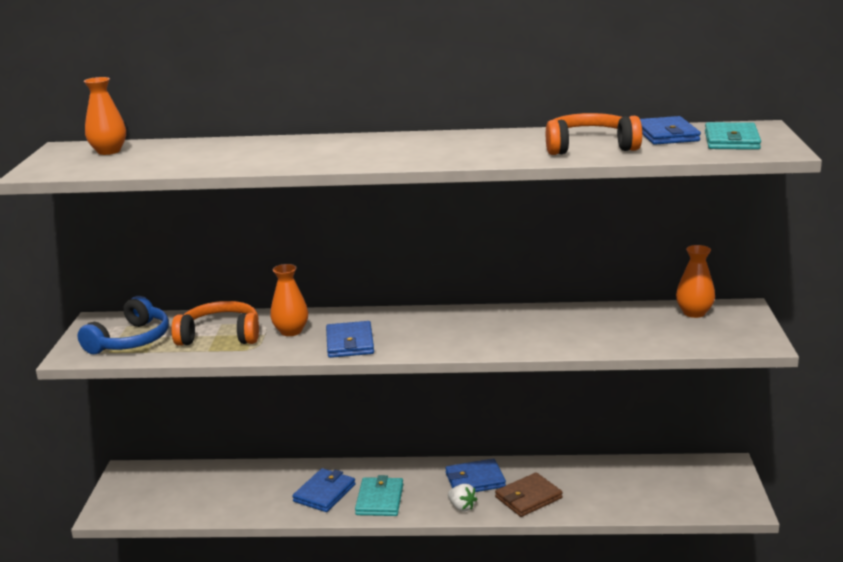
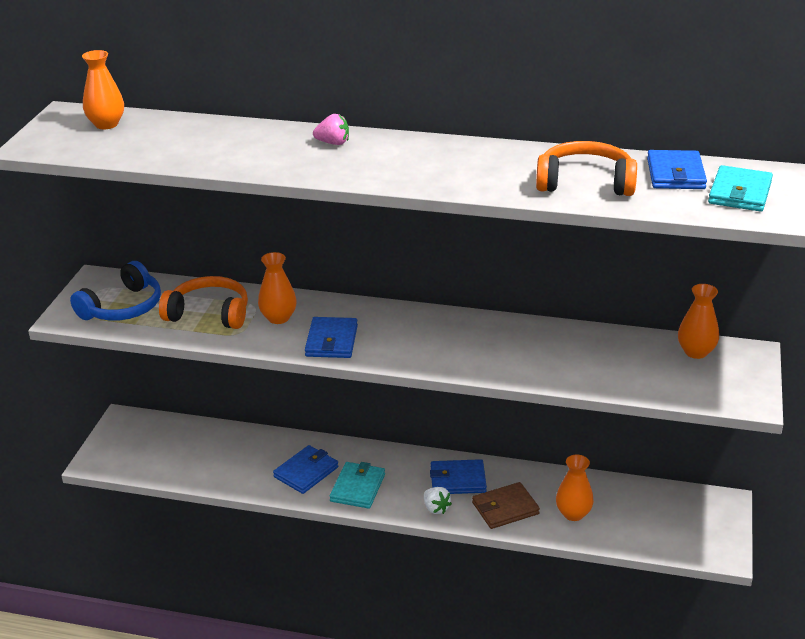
camera: 10 degrees right, 10 degrees up
(339, 144) = (333, 143): none -> pink strawberry
(594, 493) = (573, 514): none -> orange vase

